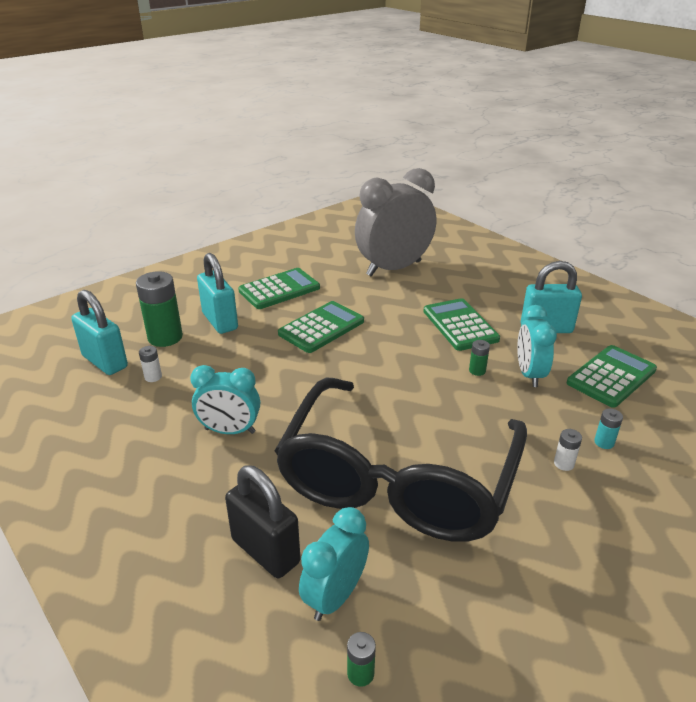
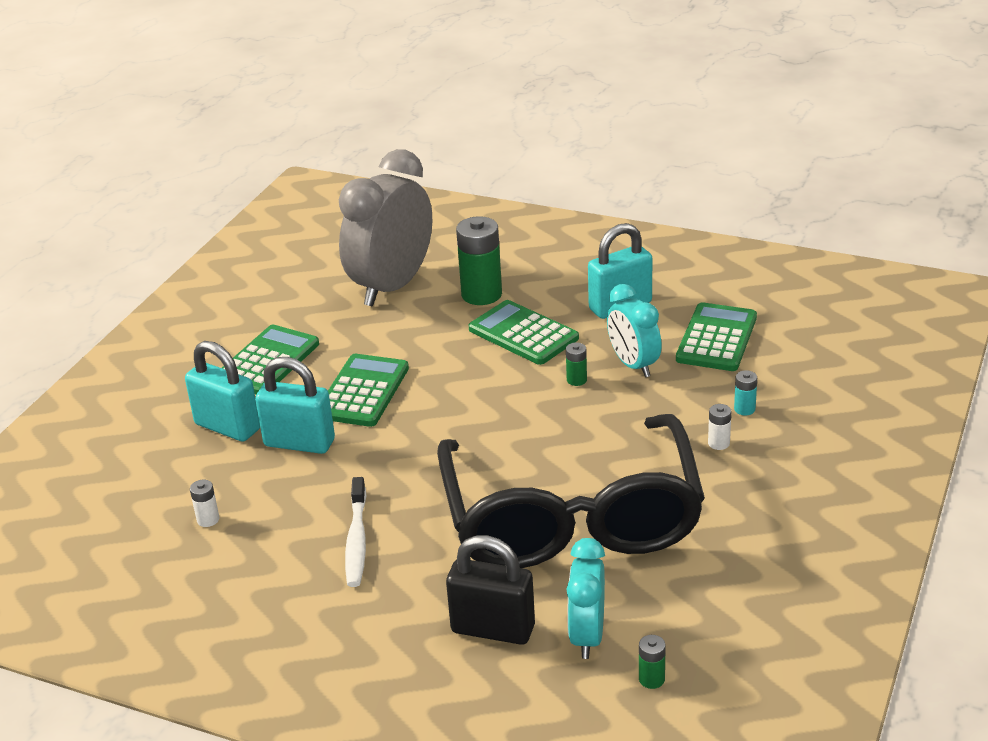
camera: 25 degrees left, 0 degrees up
(105, 362) = (126, 525): turquoise padlock -> turquoise padlock (299, 443)
(165, 337) = (175, 470): green battery -> green battery (481, 294)
(230, 431) = (356, 540): turquoise clock -> white toothbrush

